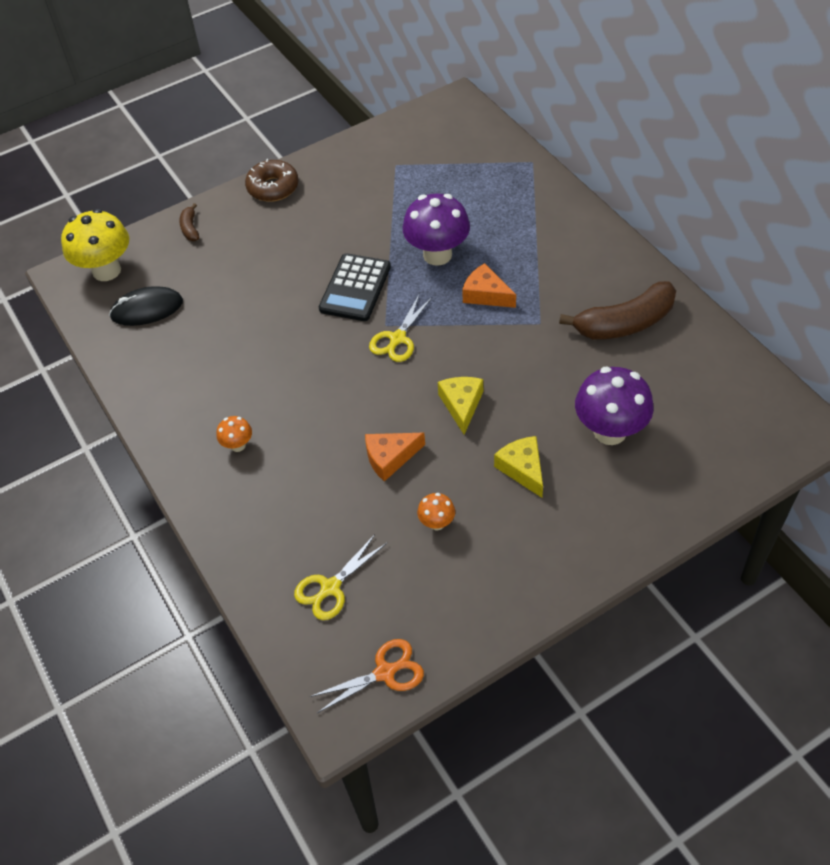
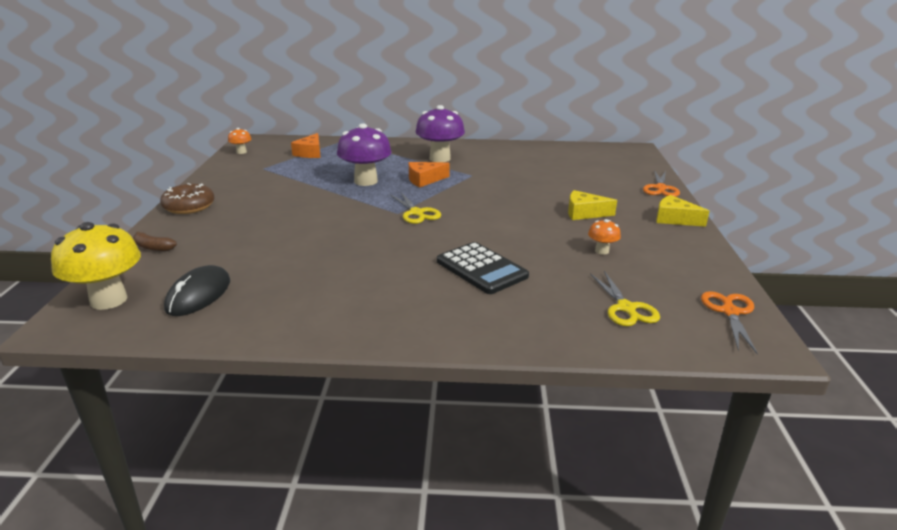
camera: 60 degrees left, 25 degrees down
(238, 445) = (427, 301): orange mushroom -> orange mushroom (241, 152)
(355, 288) = (345, 211): black calculator -> black calculator (481, 269)
(390, 458) = (522, 248): orange cheese -> orange cheese (310, 153)
(461, 405) = (506, 213): yellow cheese -> yellow cheese (674, 219)
(610, 431) = (583, 184): purple mushroom -> purple mushroom (440, 158)
(624, 323) = (506, 158): brown banana -> none
(674, 510) = (660, 188): none -> orange scissors

